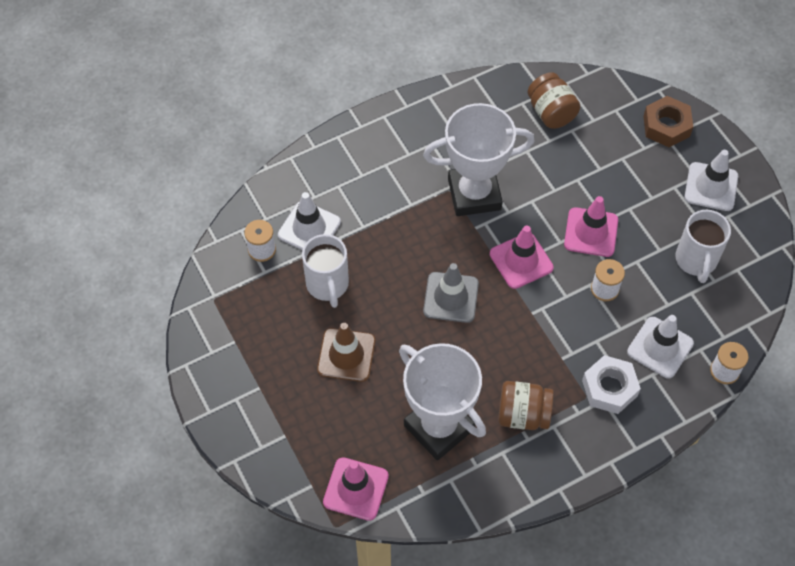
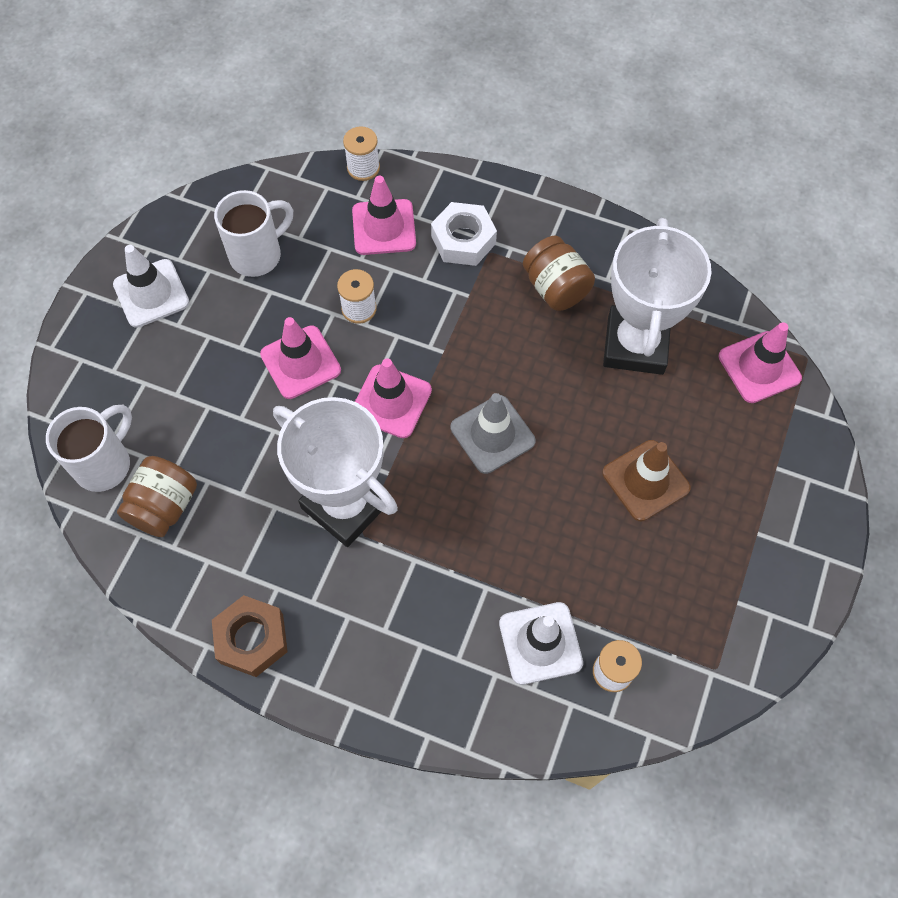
camera: 130 degrees left, 5 degrees up
(328, 285) = (588, 564): white mug -> white mug (104, 464)
(660, 347) = (384, 227): white traffic cone -> pink traffic cone
(666, 126) = (96, 380): brown nut -> brown nut (252, 639)

